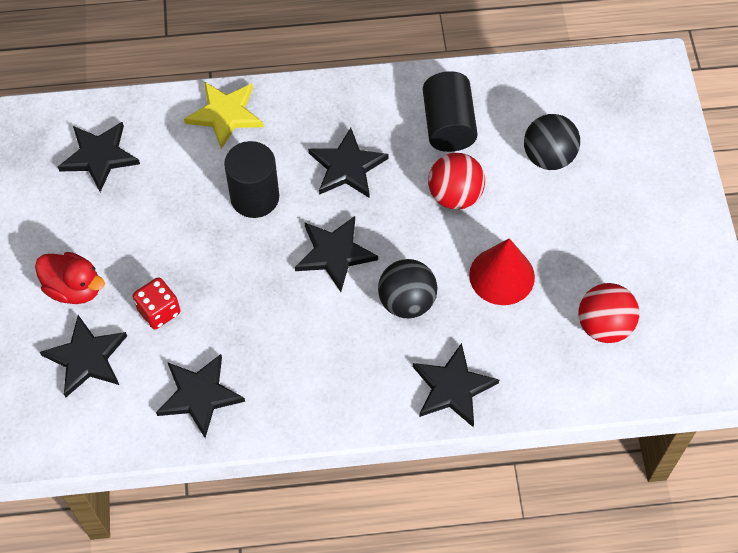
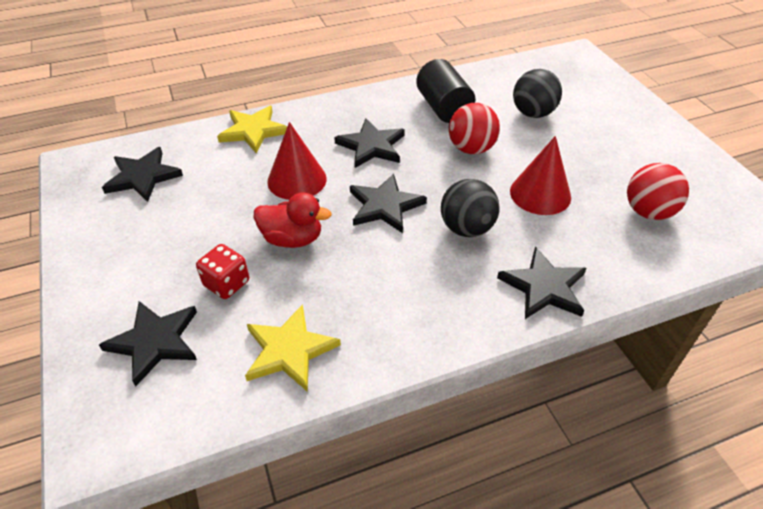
camera: 15 degrees left, 15 degrees down
(74, 288) = (132, 282): red duck -> red duck (292, 239)
(199, 395) = (289, 350): black star -> yellow star
(255, 197) = (297, 180): black cylinder -> red cone

